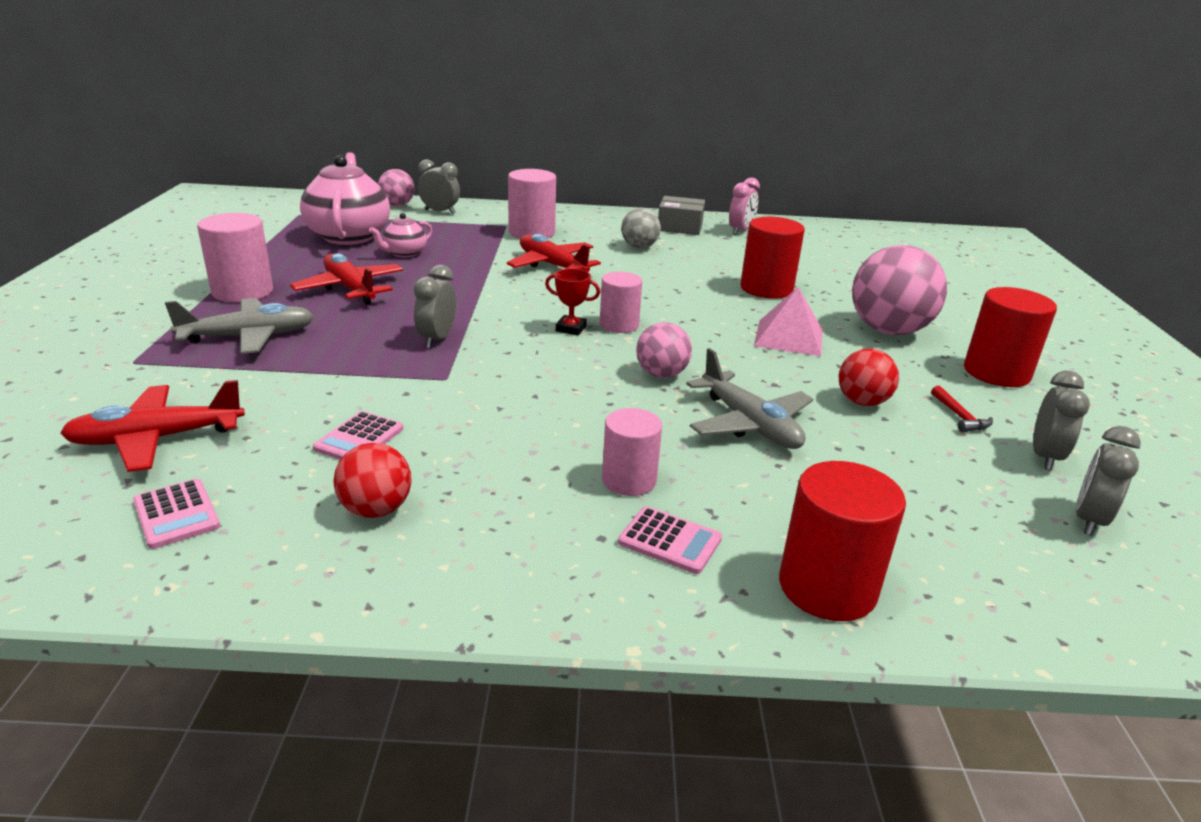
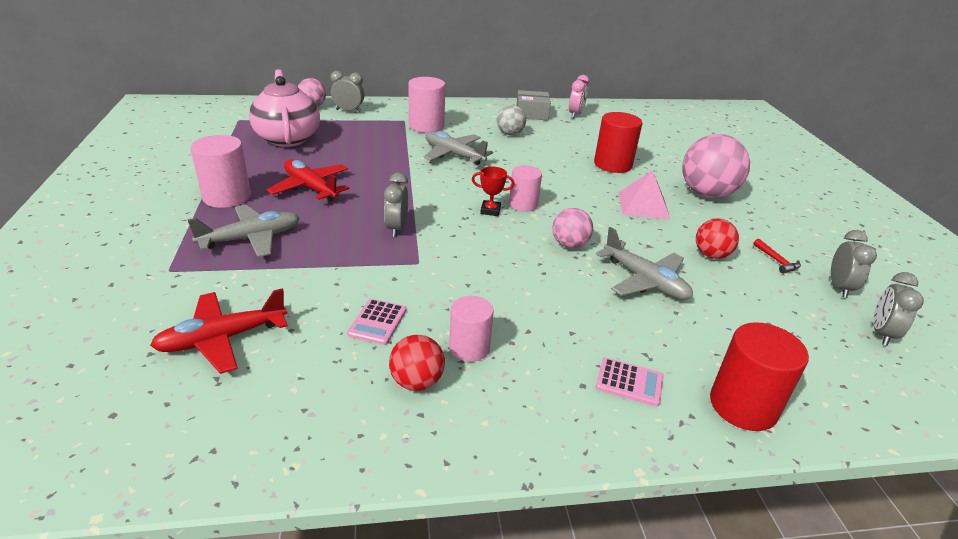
camera: 10 degrees left, 5 degrees up
(176, 514) = (269, 404): pink calculator -> none
(404, 253) = (338, 151): pink teapot -> none
(552, 265) = (453, 155): red plane -> grey plane
(629, 480) = (582, 336): pink cylinder -> pink cylinder (469, 348)
(996, 372) = (787, 223): red cylinder -> none

